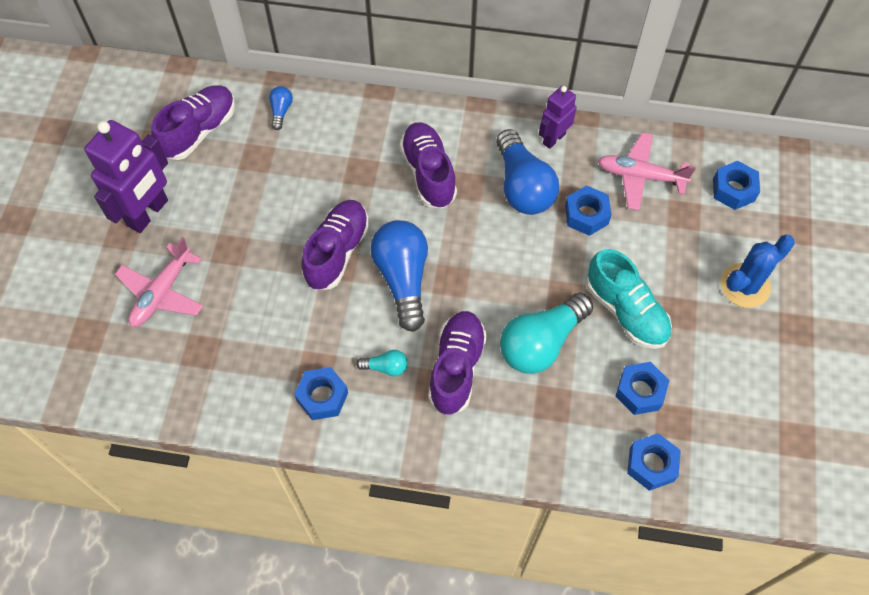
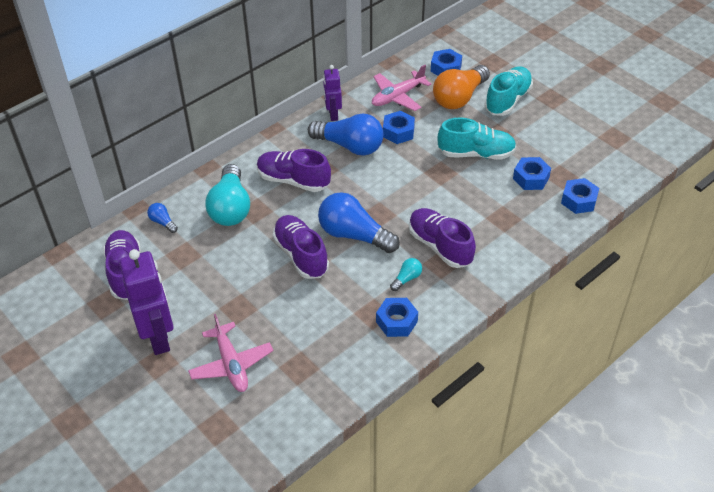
camera: 50 degrees left, 15 degrees down
(541, 343) = (461, 200): turquoise light bulb -> turquoise light bulb (230, 208)
(699, 235) = (459, 98): none -> orange light bulb
(745, 286) = (507, 100): blue cactus -> turquoise shoe

